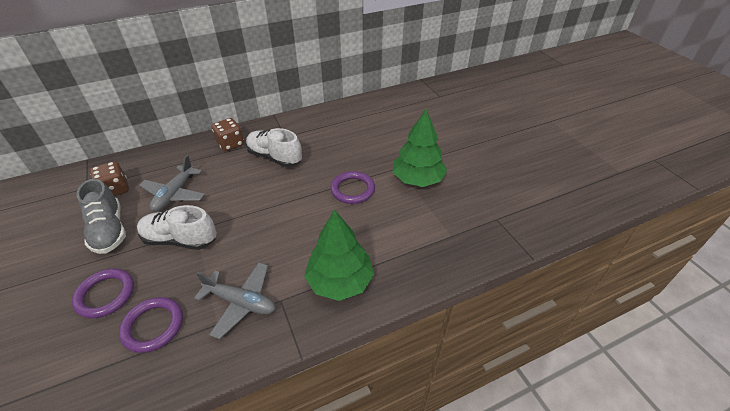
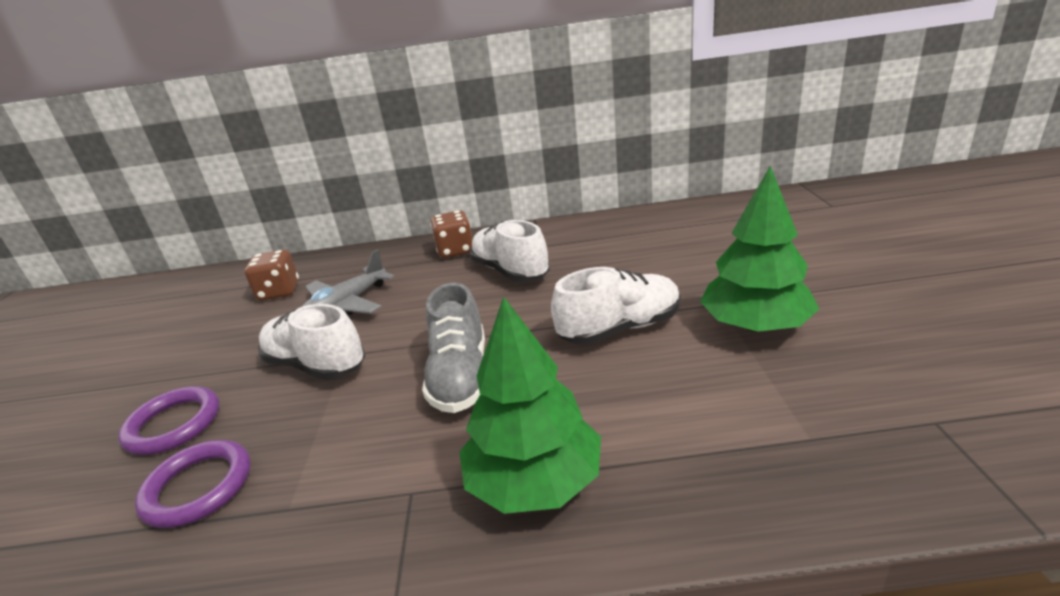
camera: 25 degrees right, 15 degrees down
(109, 230) = (238, 339): grey shoe -> grey shoe (461, 376)
(241, 302) = (345, 480): grey plane -> none
(352, 190) = (620, 328): purple ring -> white shoe

